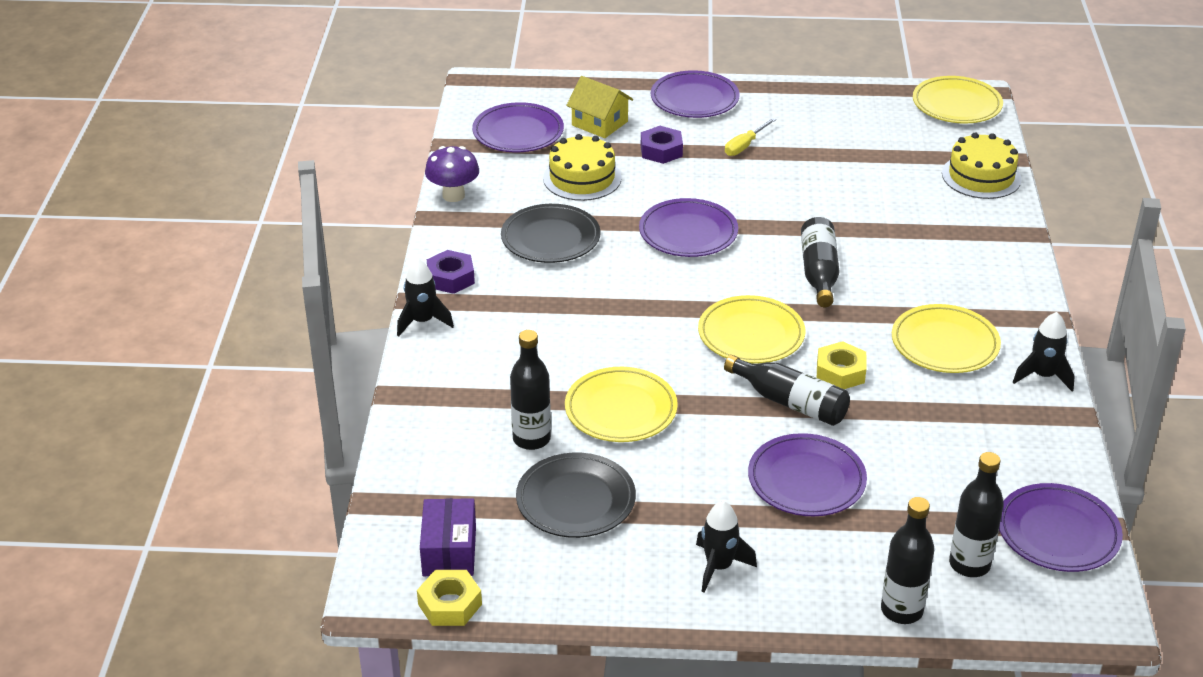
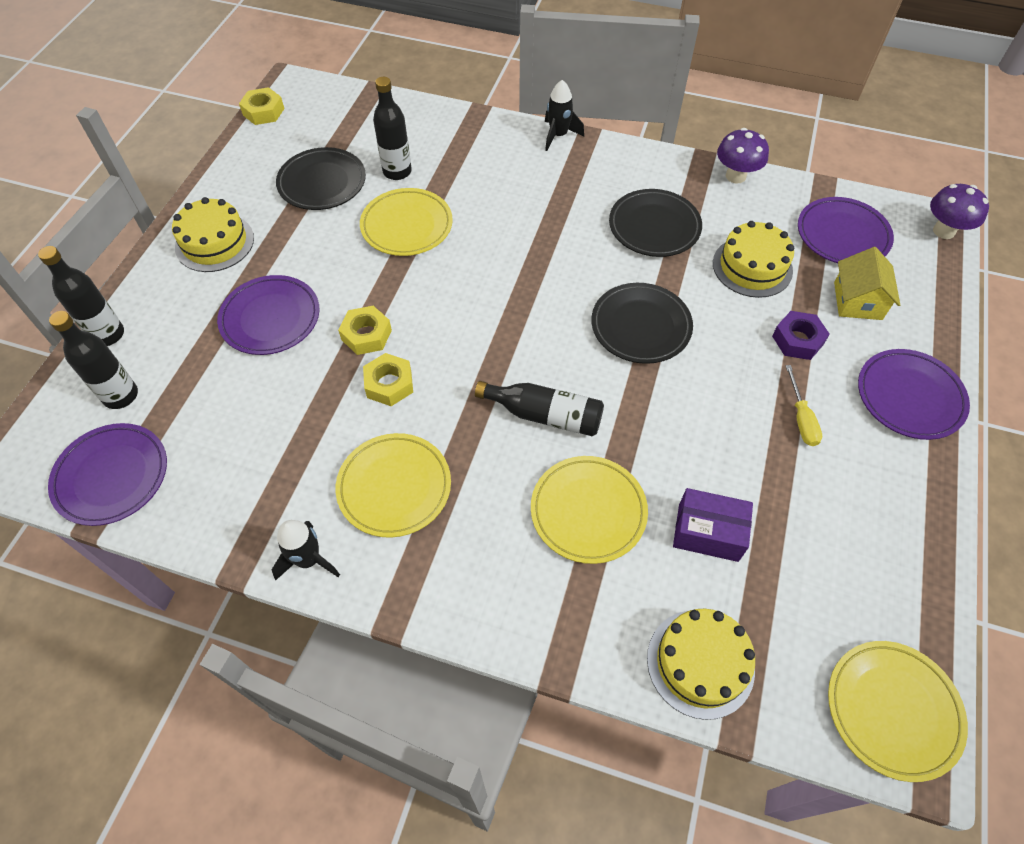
camera: 105 degrees right, 20 degrees up
(449, 551) = (309, 117): purple box -> purple box (708, 532)
(451, 278) = (611, 158): purple nut -> none
(491, 83) = (944, 231): none -> purple mushroom
(599, 123) = (857, 301): yellow house -> yellow house turned 45 degrees counterclockwise
(688, 233) = (640, 326): purple plate -> black plate
(719, 567) = (214, 242): black rocket -> yellow cake
(745, 146) = (801, 418): yellow screwdriver -> yellow screwdriver turned 150 degrees counterclockwise
(751, 335) = (468, 333): yellow plate -> yellow plate (588, 511)
(790, 402) = (366, 335): black bottle -> yellow nut

